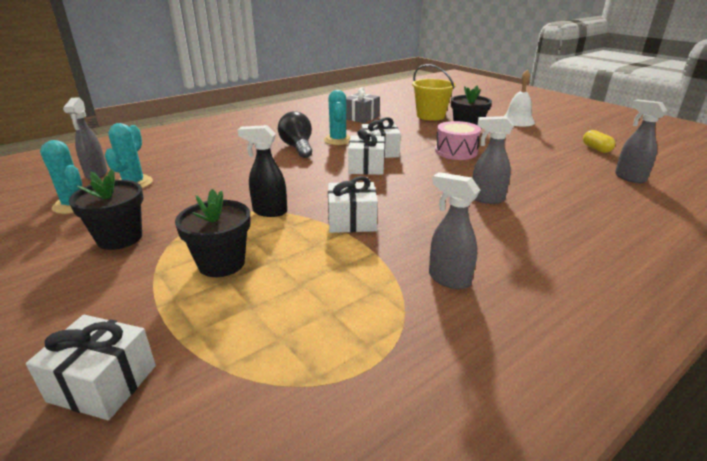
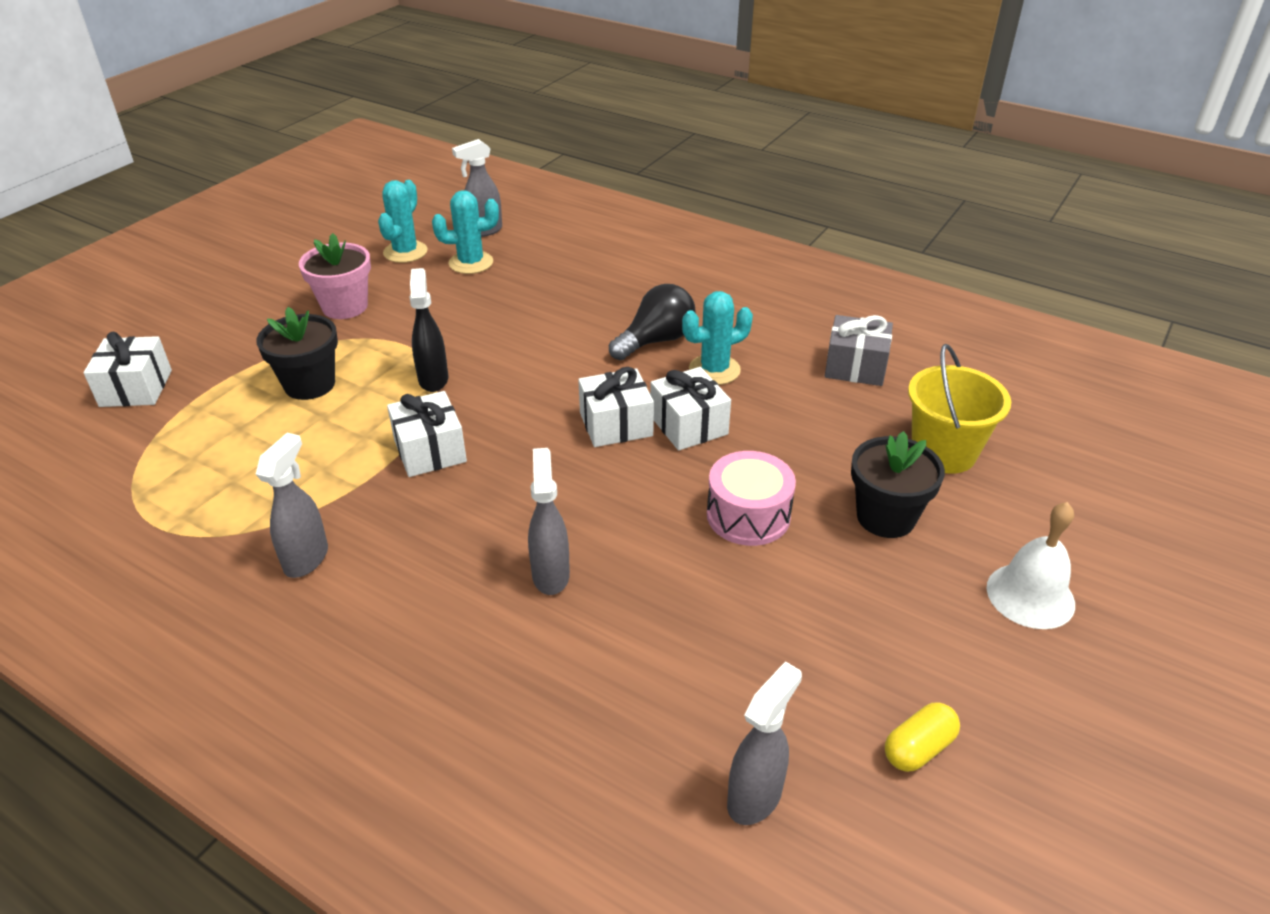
camera: 70 degrees right, 10 degrees up
(120, 238) = (345, 307): black flower pot -> pink flower pot

